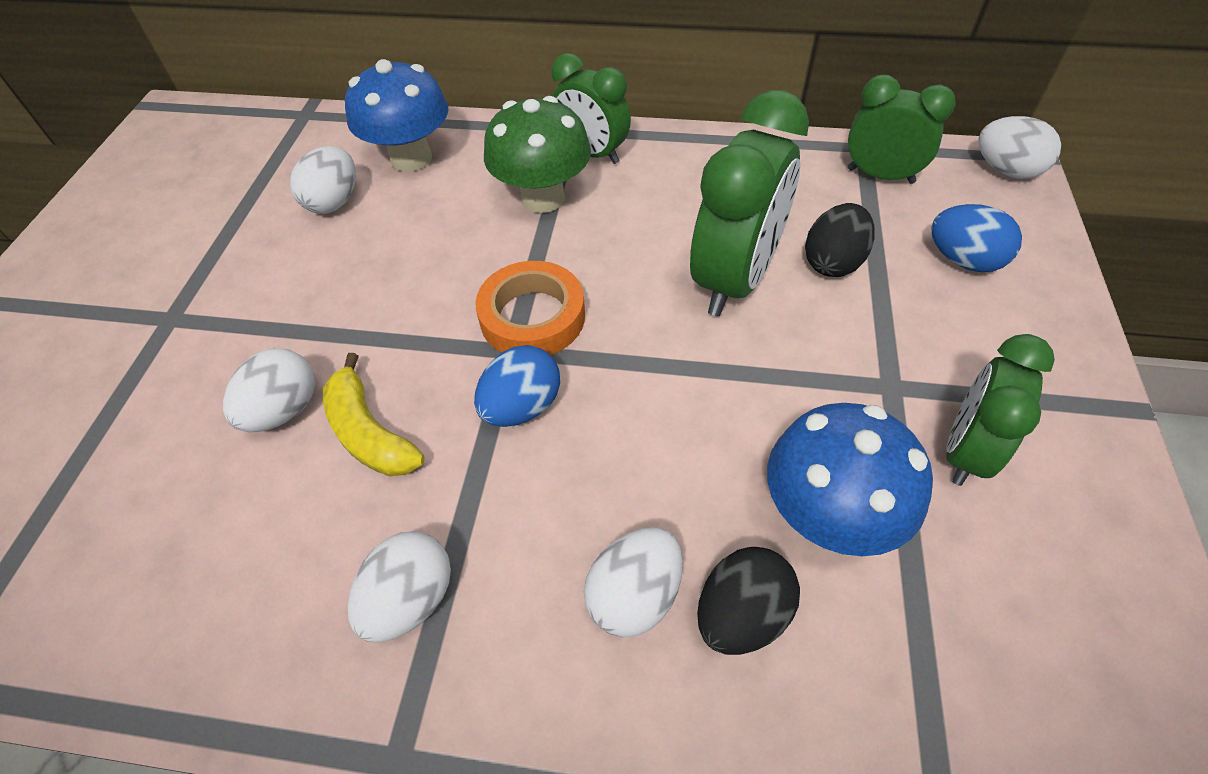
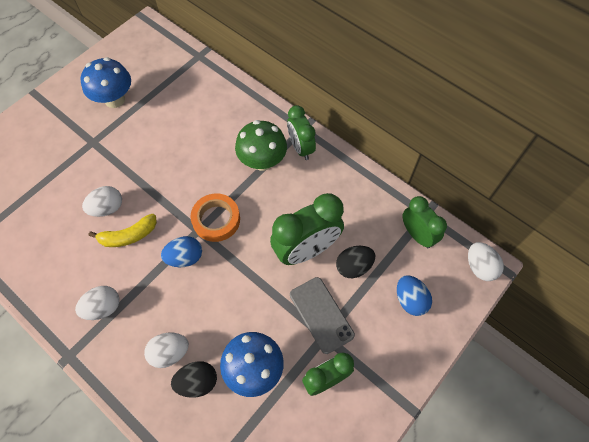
camera: 30 degrees right, 10 degrees up
(334, 202) = (181, 115): white egg -> none
(370, 433) = (129, 236): yellow banana -> yellow banana turned 105 degrees counterclockwise
(411, 158) = (225, 107): blue mushroom -> blue mushroom (114, 99)
(853, 357) = (321, 314): none -> grey phone

